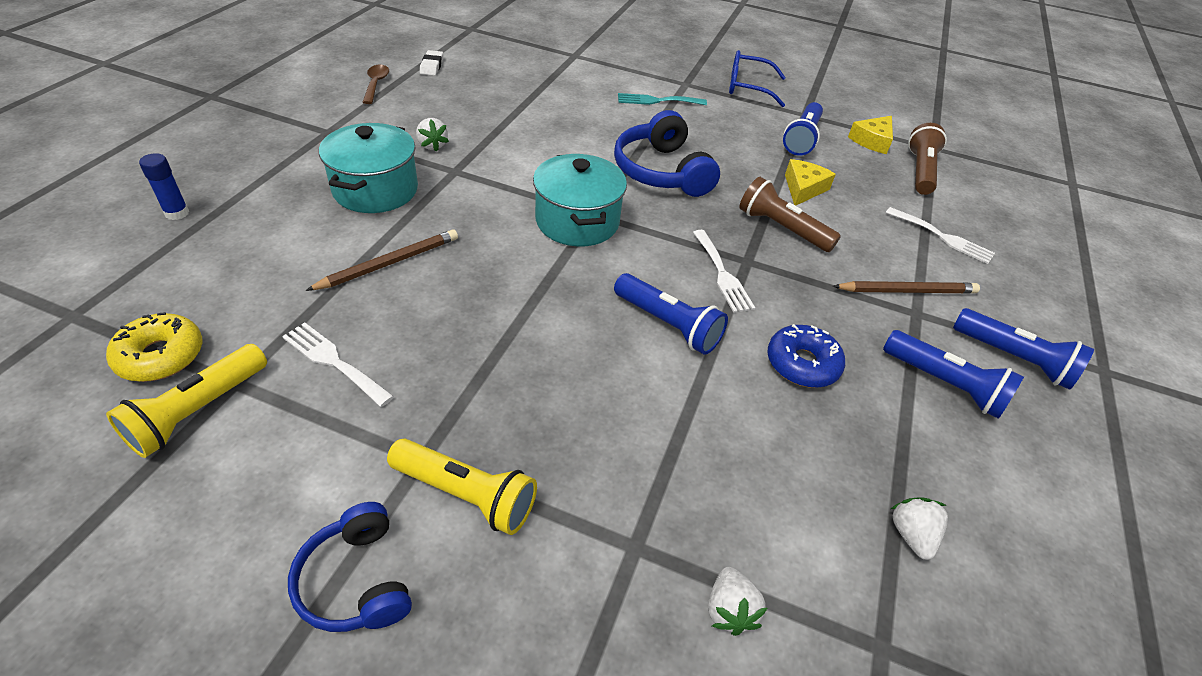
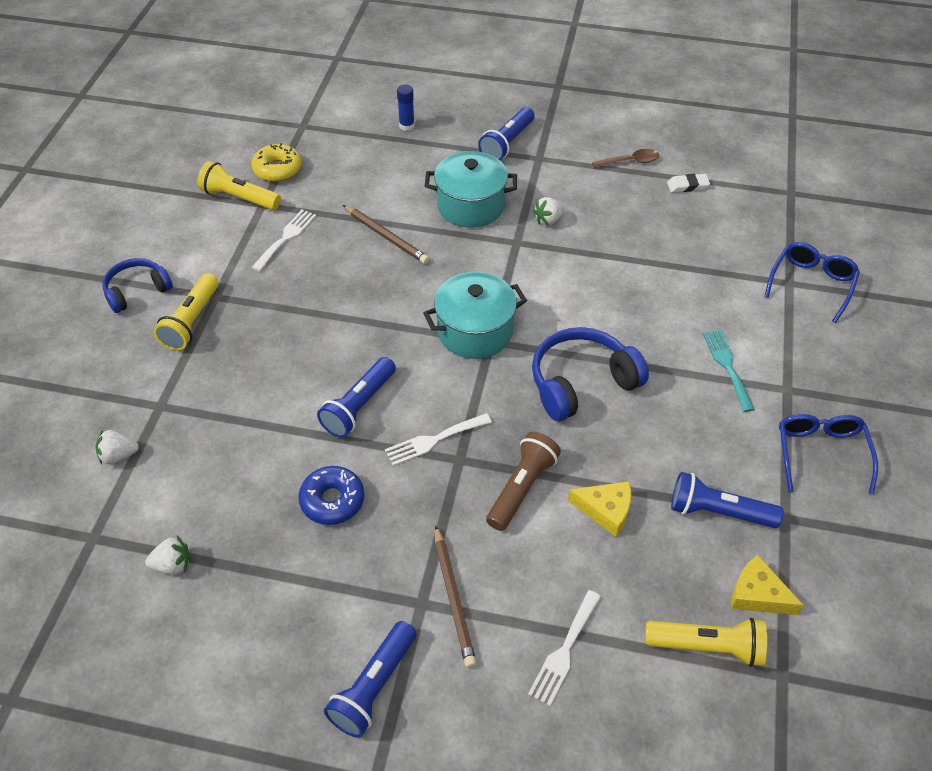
camera: 85 degrees right, 5 degrees up
(579, 47) = (811, 284): none -> blue glasses
(920, 171) = (707, 647): brown flashlight -> yellow flashlight
(945, 384) = (327, 614): blue flashlight -> blue flashlight (507, 143)

